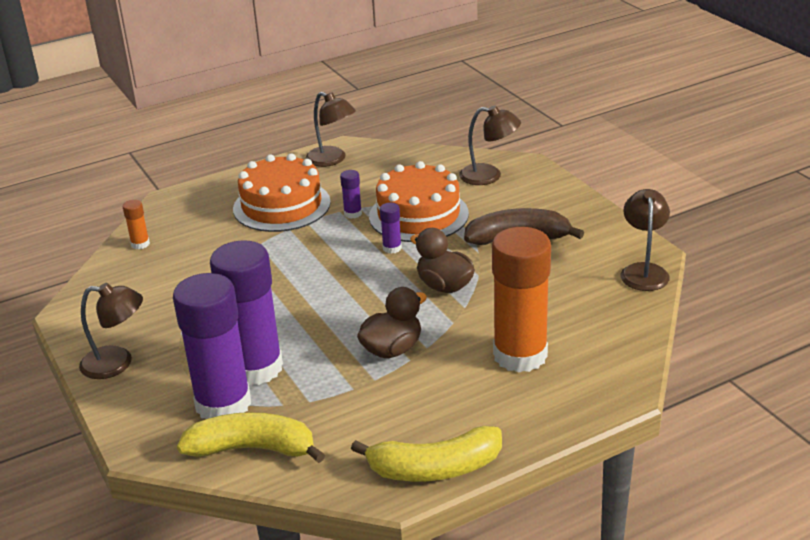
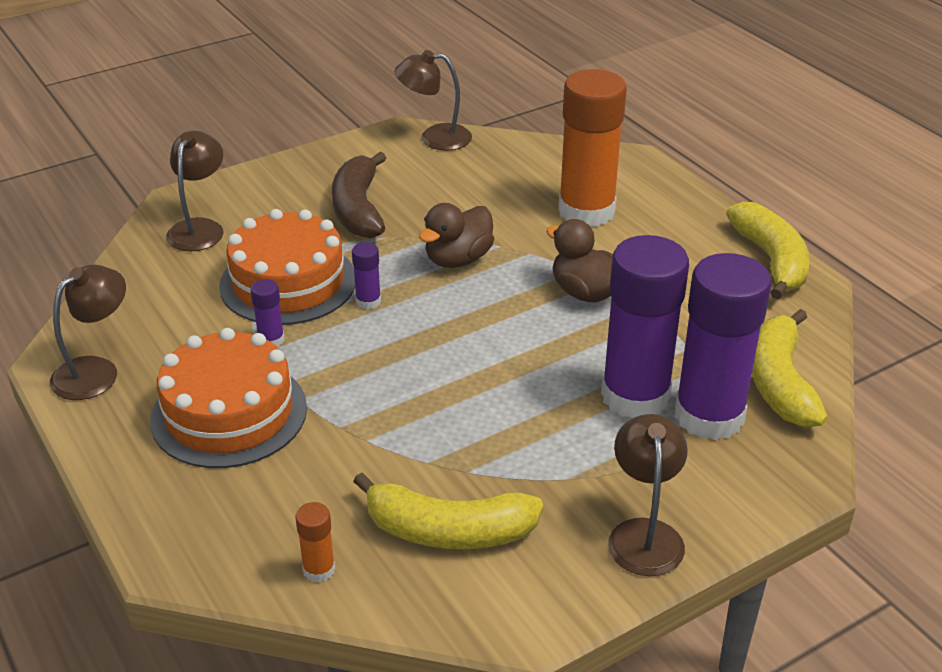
camera: 95 degrees left, 5 degrees up
(151, 286) = (448, 531): none -> yellow banana

